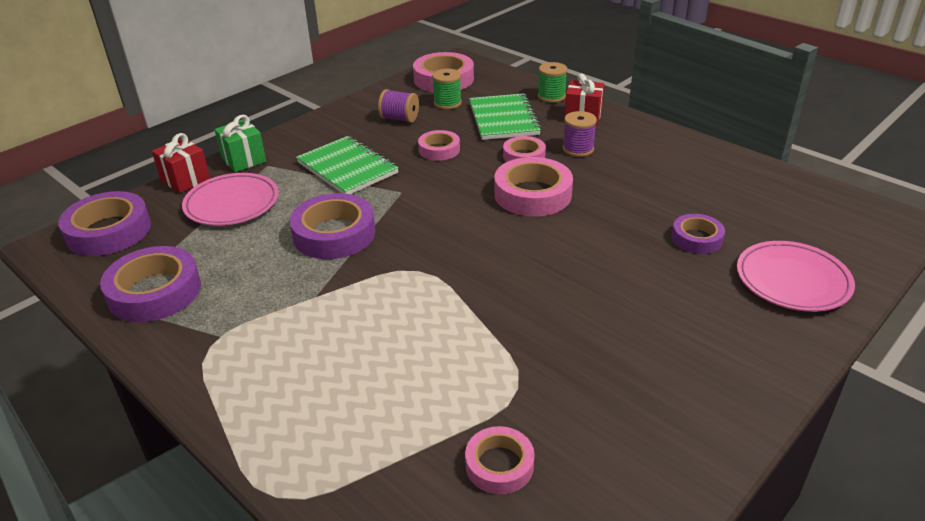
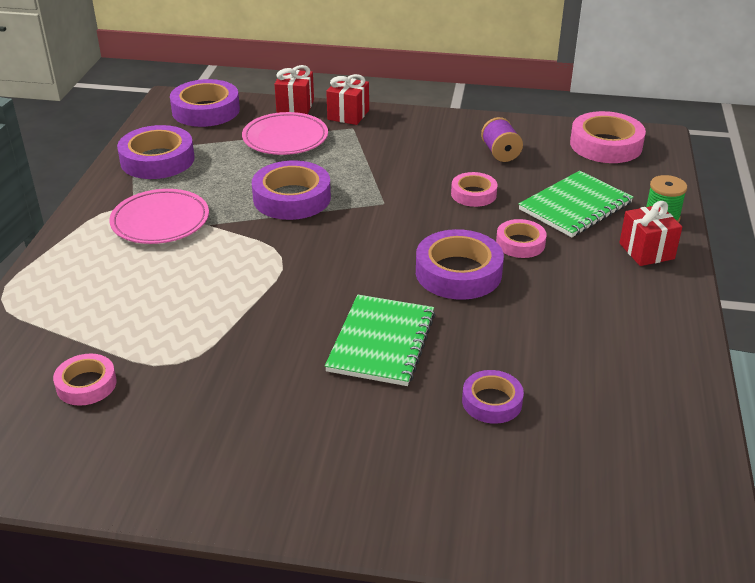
camera: 55 degrees right, 0 degrees up
(243, 160) = (348, 115): green gift -> red gift
(347, 168) = (390, 163): green notebook -> green notebook (381, 342)
(447, 103) = (562, 165): green spool -> none
(532, 194) = (458, 272): pink tape -> purple tape
(578, 149) = (574, 270): purple spool -> none
(792, 280) = (481, 494): pink plate -> pink plate (160, 221)

